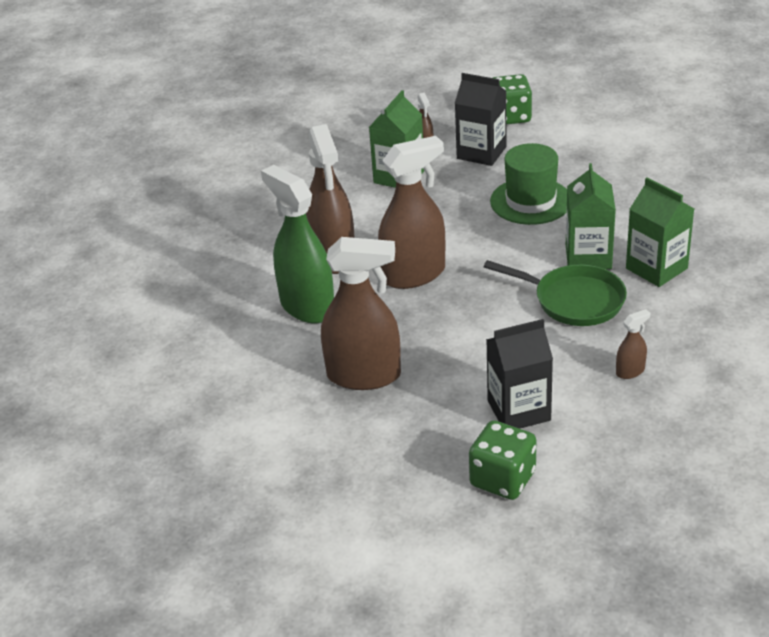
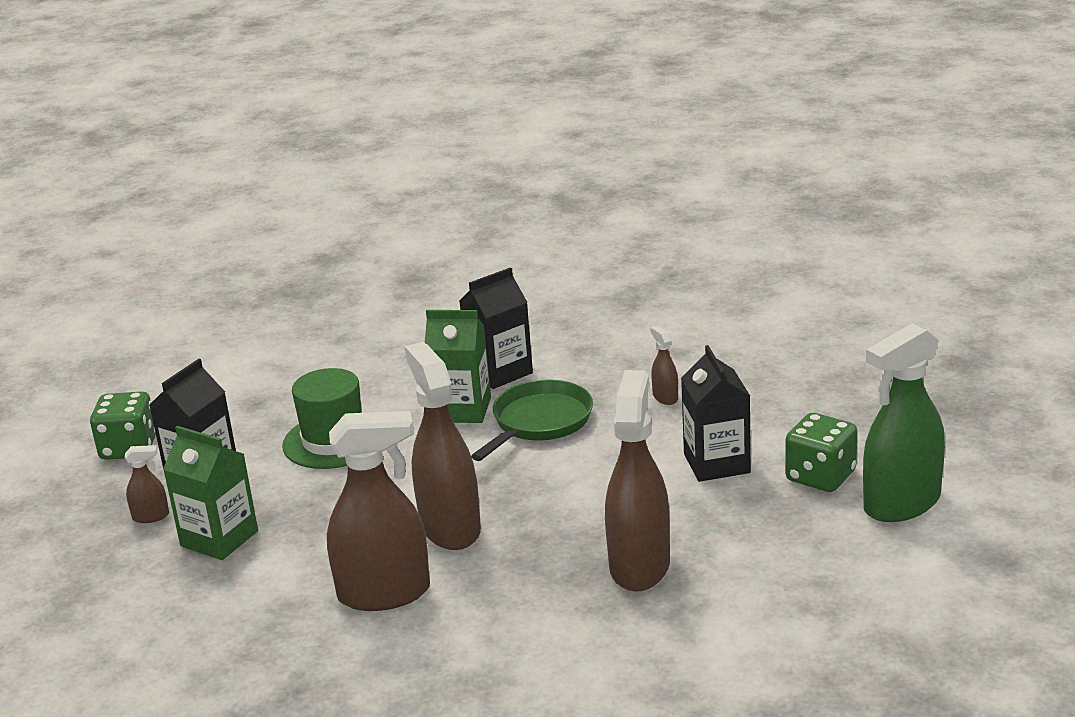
camera: 85 degrees left, 10 degrees down
(307, 306) = (488, 614): green spray bottle -> green spray bottle (901, 504)
(656, 268) = (499, 372): green carton -> black carton

